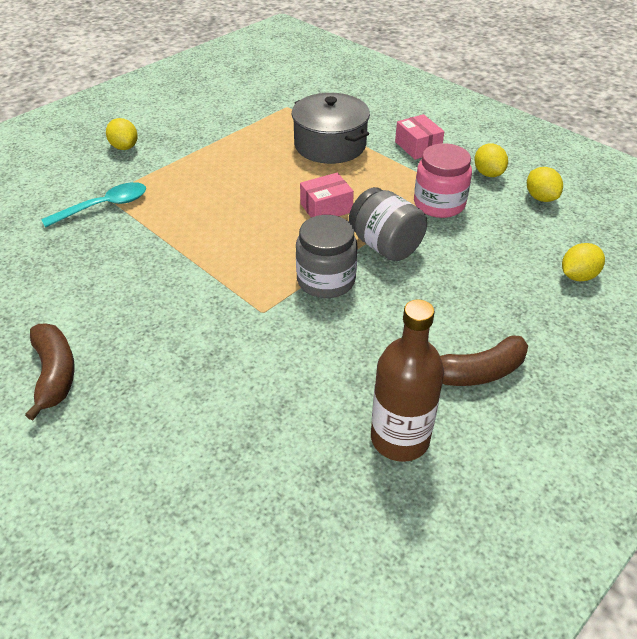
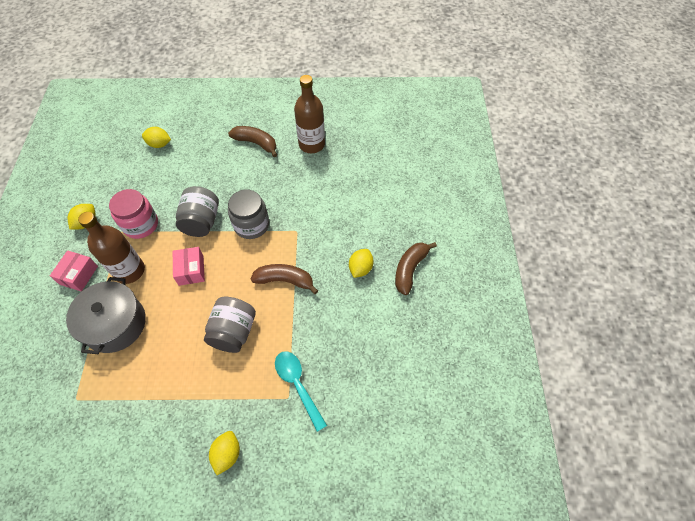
camera: 135 degrees left, 15 degrees up
(104, 206) = (297, 385): turquoise spoon -> turquoise spoon turned 45 degrees clockwise
(214, 261) = (285, 280): none -> brown banana
(215, 199) = (233, 332): none -> grey jar
(326, 208) = (191, 270): pink box -> pink box turned 60 degrees clockwise
(381, 173) = (129, 271): none -> brown bottle
(540, 197) = (96, 188): yellow lemon -> yellow lemon (360, 268)

